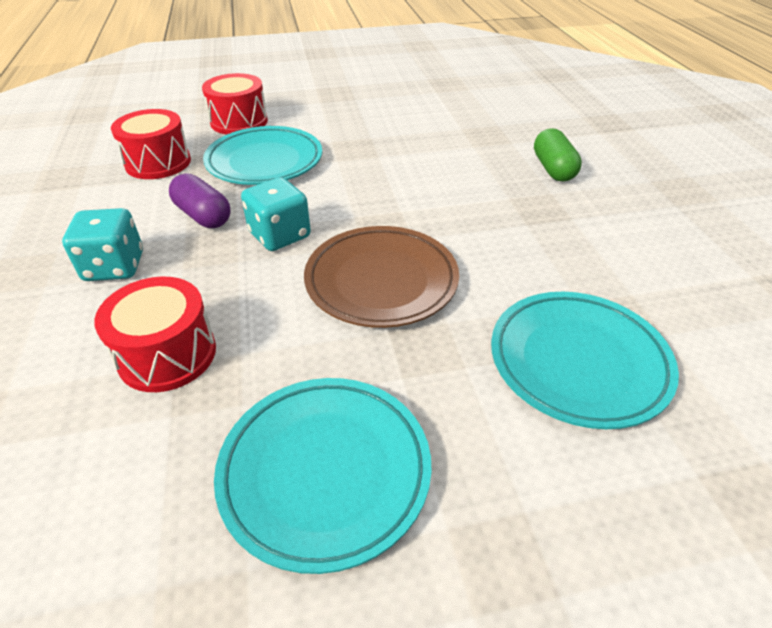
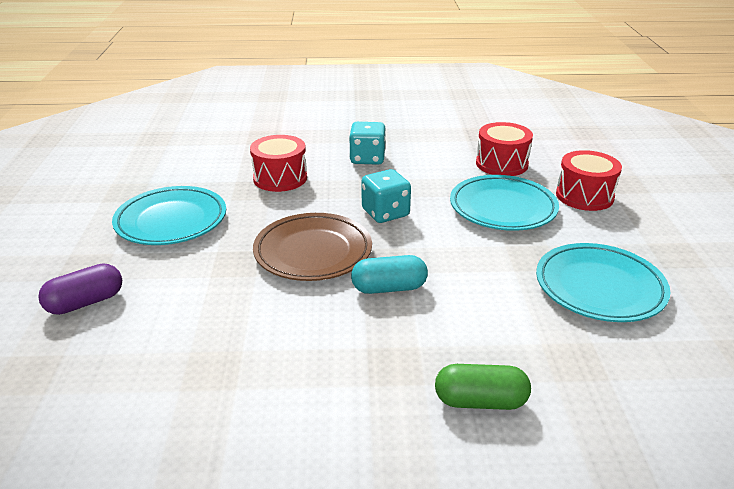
camera: 100 degrees right, 10 degrees down
(203, 216) = (419, 184): purple capsule -> purple capsule (85, 302)
(432, 220) = (389, 288): none -> turquoise capsule
(578, 362) = (182, 329): turquoise plate -> turquoise plate (599, 288)

